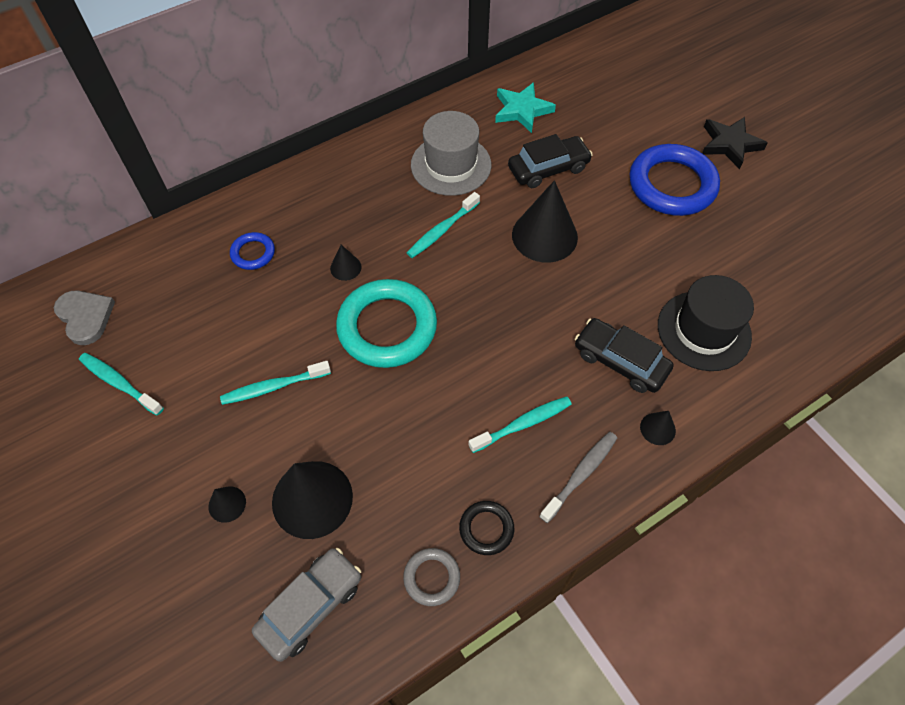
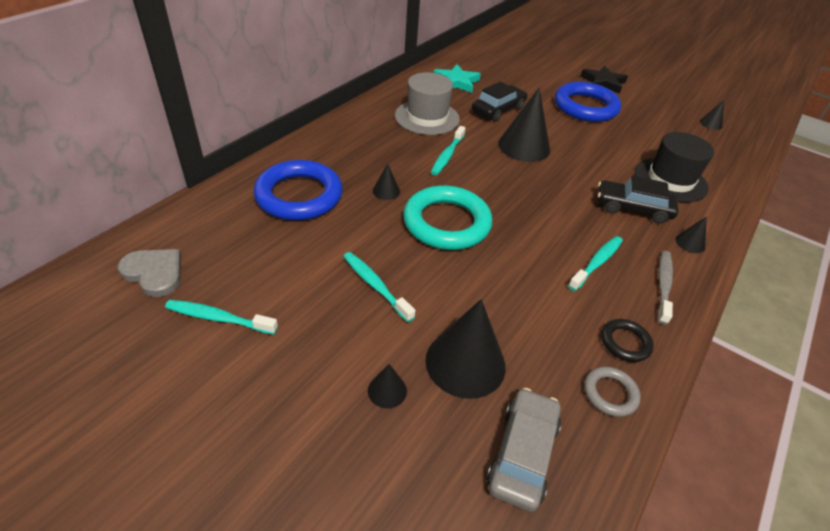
camera: 25 degrees left, 15 degrees down
(253, 253) = (299, 196): blue ring -> blue ring, size x2.11
(273, 387) = (375, 285): turquoise toothbrush -> turquoise toothbrush turned 90 degrees clockwise
(839, 249) = (711, 124): none -> black cone

